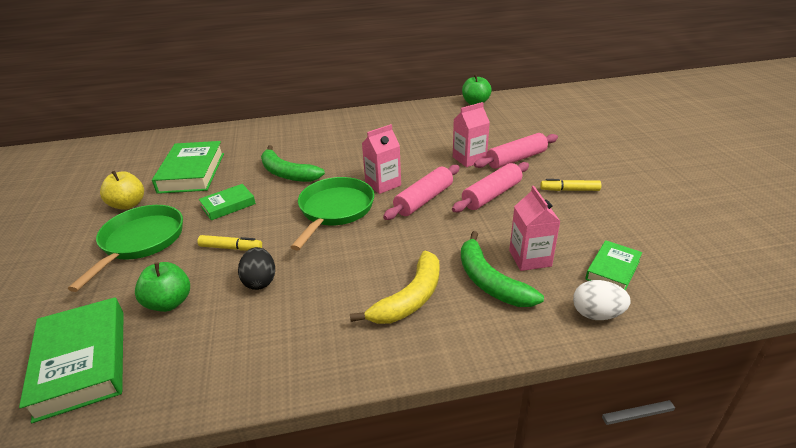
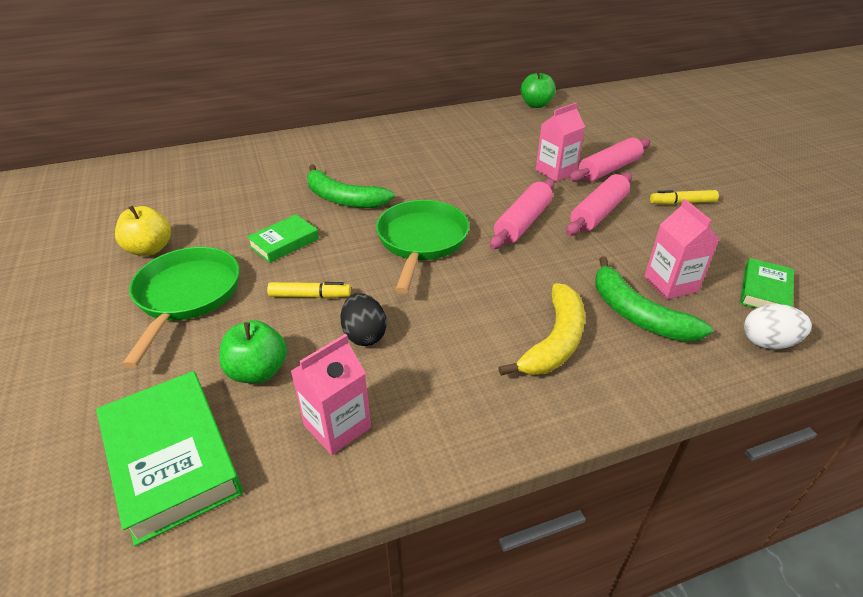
camera: 10 degrees left, 5 degrees up
(192, 172) = (219, 203): green book -> none
(383, 184) = (466, 206): pink carton -> pink carton (337, 426)

